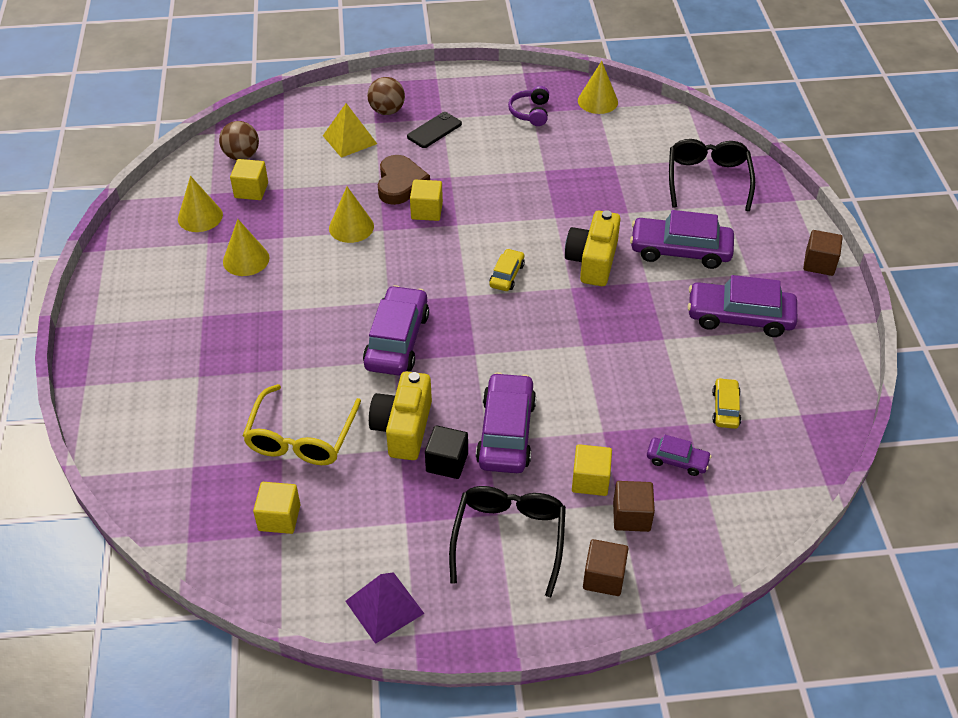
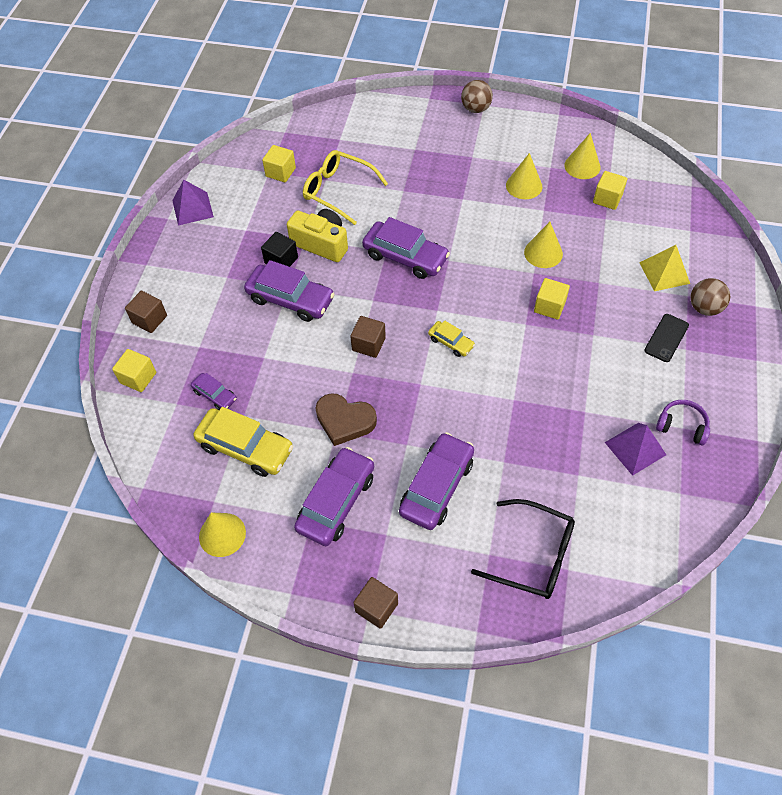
camera: 110 degrees right, 10 degrees up
(242, 156) = (655, 199): brown ball -> brown ball (475, 109)
(400, 184) = (591, 296): brown heart -> brown heart (344, 421)
(434, 130) = (666, 338): black phone -> black phone turned 60 degrees clockwise
(509, 537) = (206, 278): black glasses -> none
(568, 136) = (635, 448): none -> purple pyramid
(590, 480) = (226, 336): yellow cube -> yellow cube (138, 378)
(592, 261) = (446, 410): yellow camera -> none
(597, 101) = (692, 496): yellow cone -> yellow cone (222, 534)
(631, 516) = (185, 350): brown cube -> brown cube (368, 344)
(677, 460) = (215, 395): purple car -> purple car turned 90 degrees counterclockwise
(725, 408) = (245, 448): yellow car -> yellow car, size x1.93

